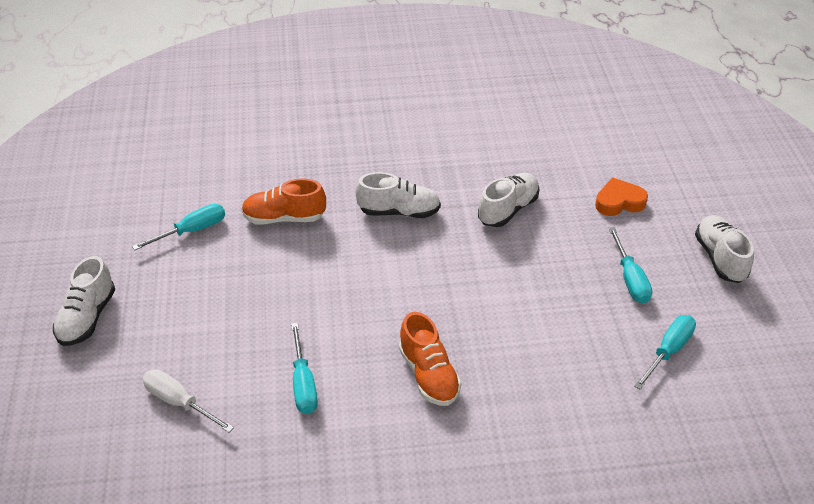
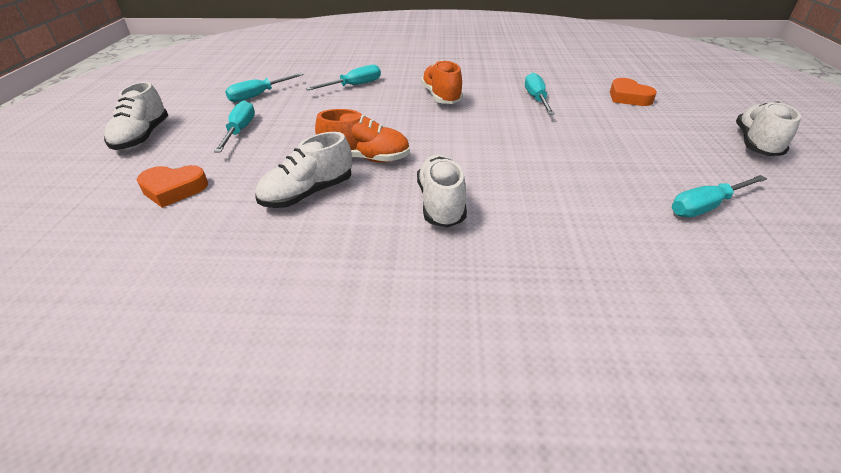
camera: 170 degrees left, 5 degrees down
(179, 402) = (628, 97): white screwdriver -> orange heart
(284, 218) = (590, 210): orange shoe -> orange shoe (365, 158)
(399, 212) = (441, 203): white shoe -> white shoe turned 75 degrees clockwise
(557, 391) = (354, 85): none -> turquoise screwdriver

